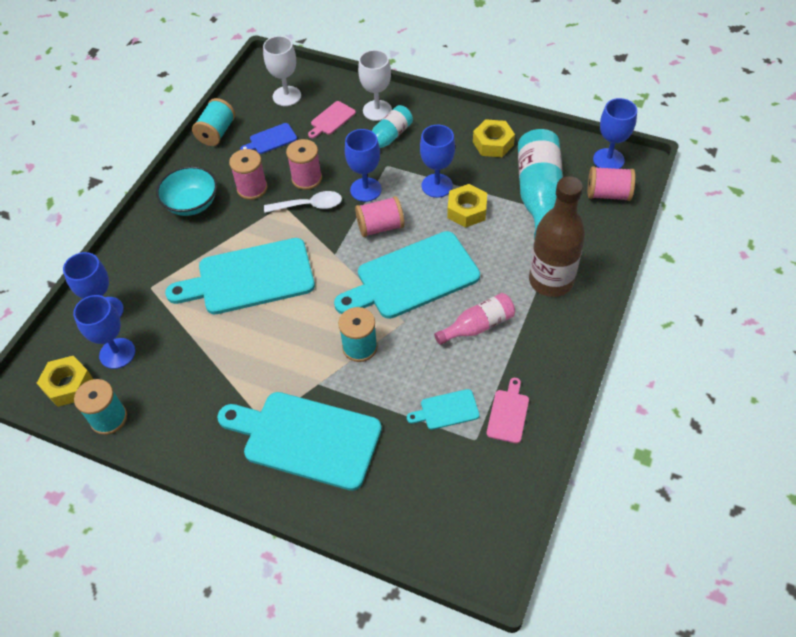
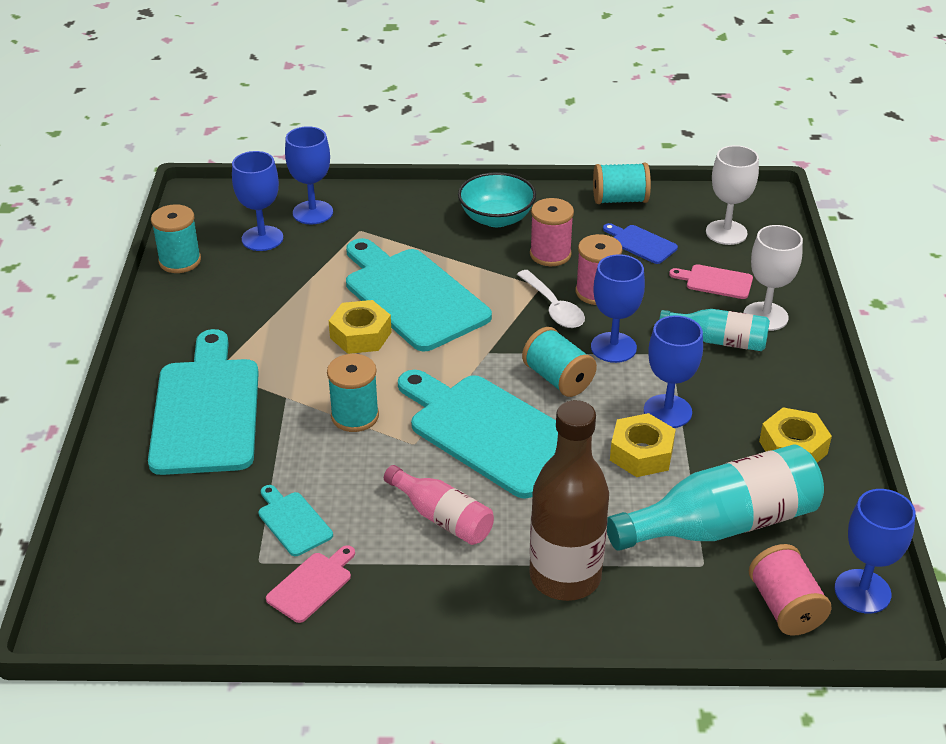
camera: 65 degrees right, 15 degrees down
(68, 385) = (209, 222): yellow nut -> yellow nut (360, 335)
(380, 227) = (558, 379): pink spool -> turquoise spool
(508, 413) = (312, 585): pink cutting board -> pink cutting board turned 45 degrees counterclockwise

